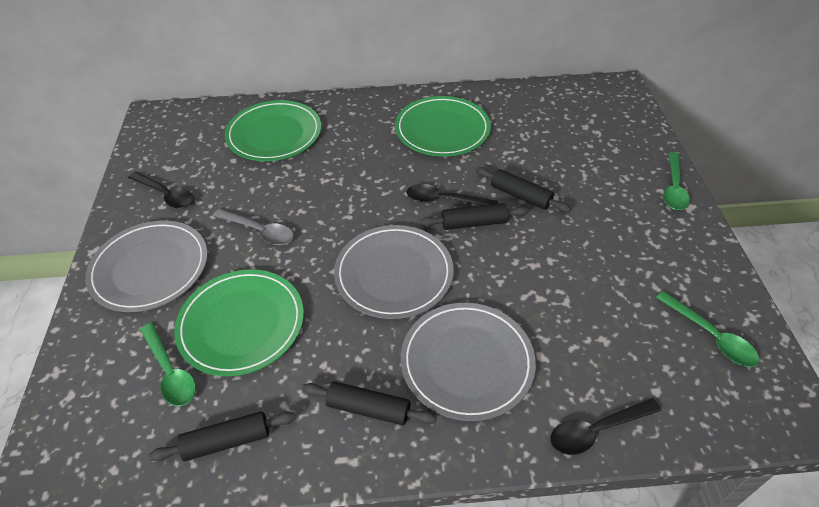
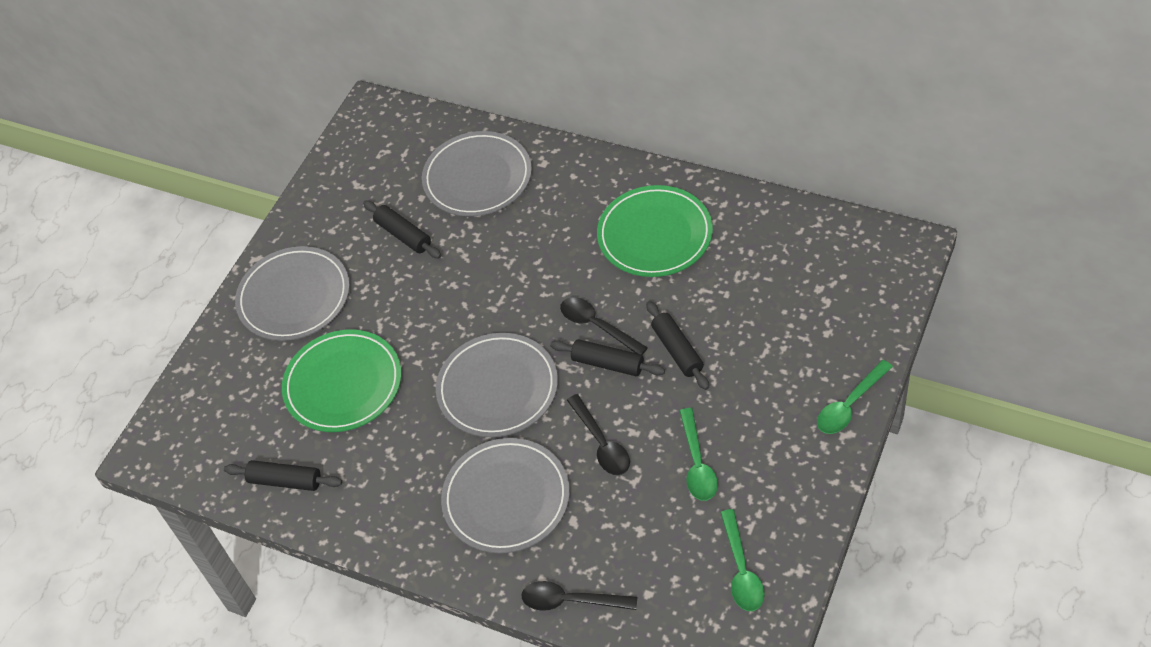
camera: 35 degrees right, 5 degrees up
(167, 195) = (341, 219): black spoon -> black spoon (601, 443)
(170, 371) = (269, 404): green spoon -> green spoon (697, 463)
(259, 231) = (404, 294): grey spoon -> none
(274, 134) = (477, 177): green plate -> grey plate
(368, 408) = (403, 502): black rolling pin -> black rolling pin (403, 235)

